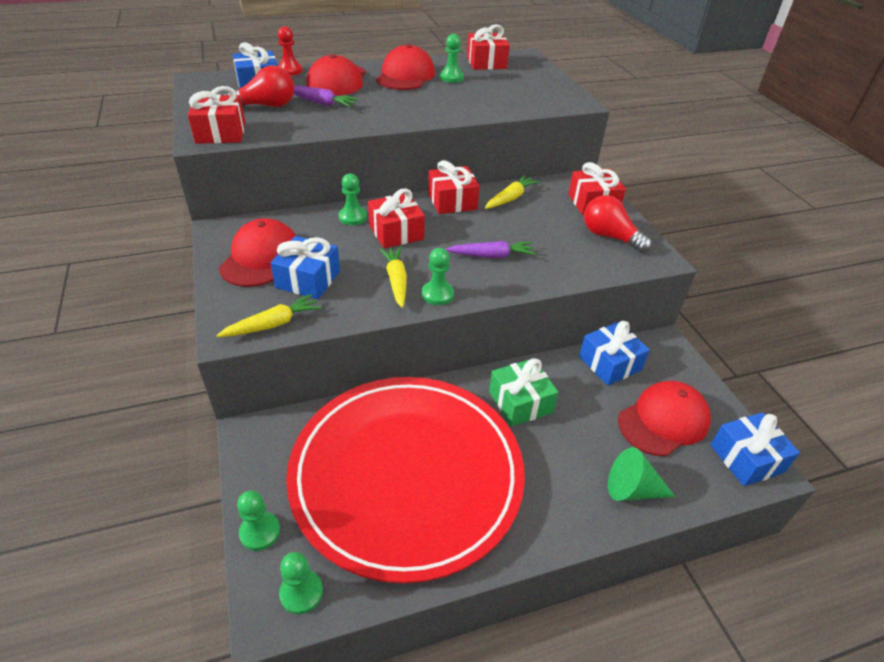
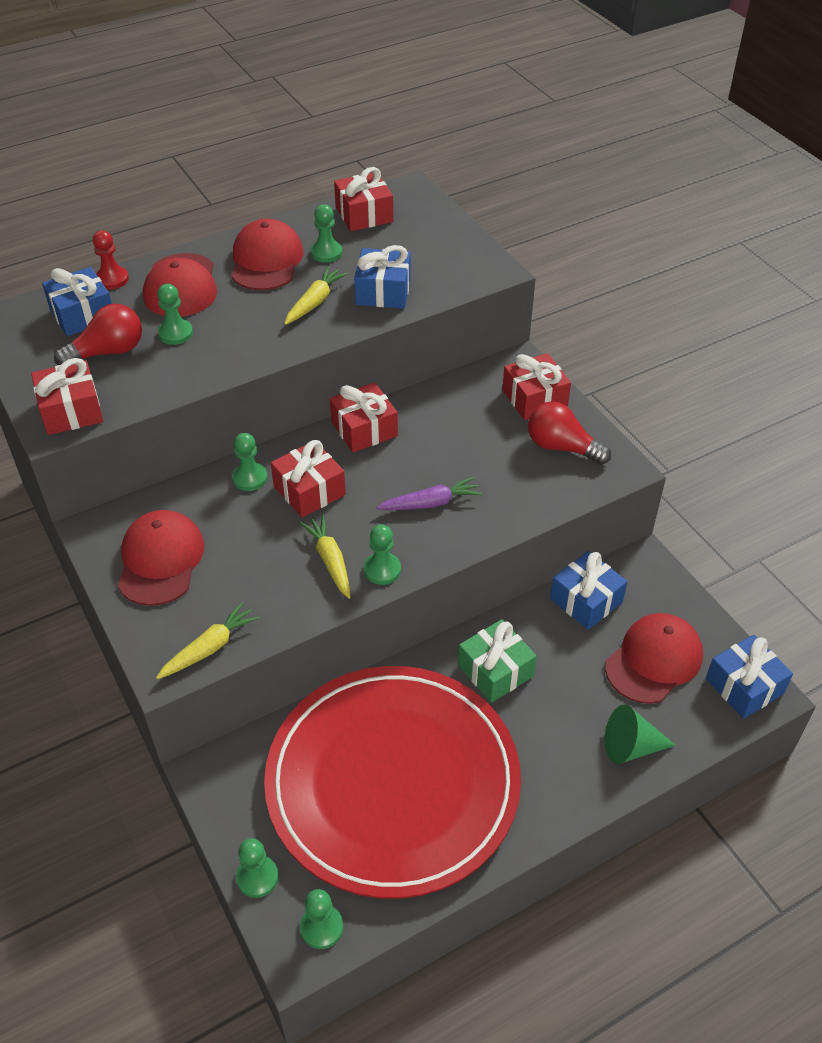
camera: 10 degrees left, 5 degrees up
(308, 279) = (227, 580): blue gift -> blue gift (383, 291)
(321, 103) = (175, 333): purple carrot -> green pawn
(510, 198) = (433, 410): yellow carrot -> yellow carrot (315, 302)

